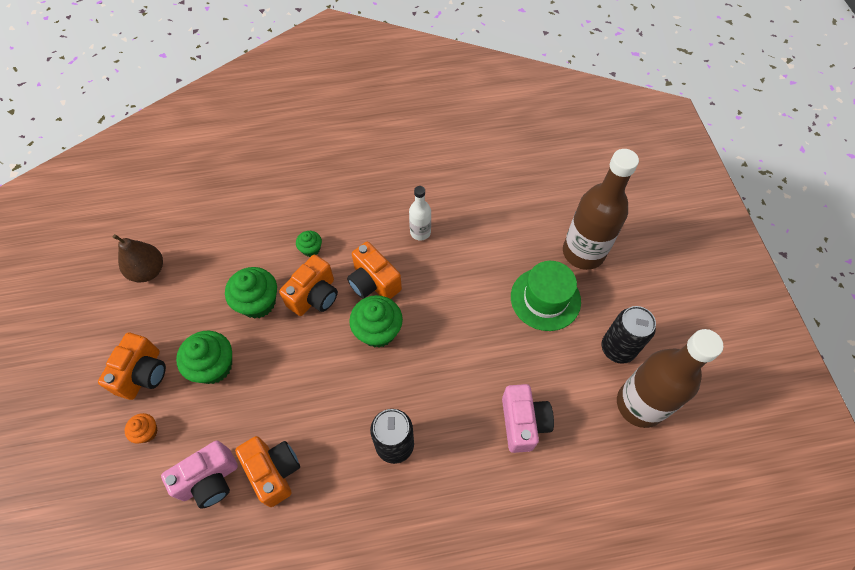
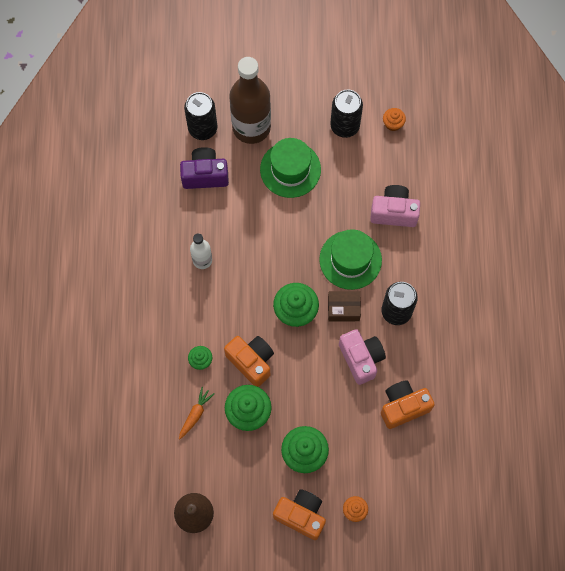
camera: 80 degrees left, 10 degrees up
(210, 480) = (402, 458): pink camera -> pink camera (361, 359)
(253, 254) = (195, 414): none -> orange carrot
(373, 283) = (247, 308): orange camera -> none
(388, 382) = (343, 309): none -> brown box
(450, 381) = (350, 260): none -> green hat
(515, 219) = (205, 175): none -> purple camera
(566, 208) = (202, 128): none -> black can
(640, 404) = (393, 124): brown bottle -> orange cupcake

